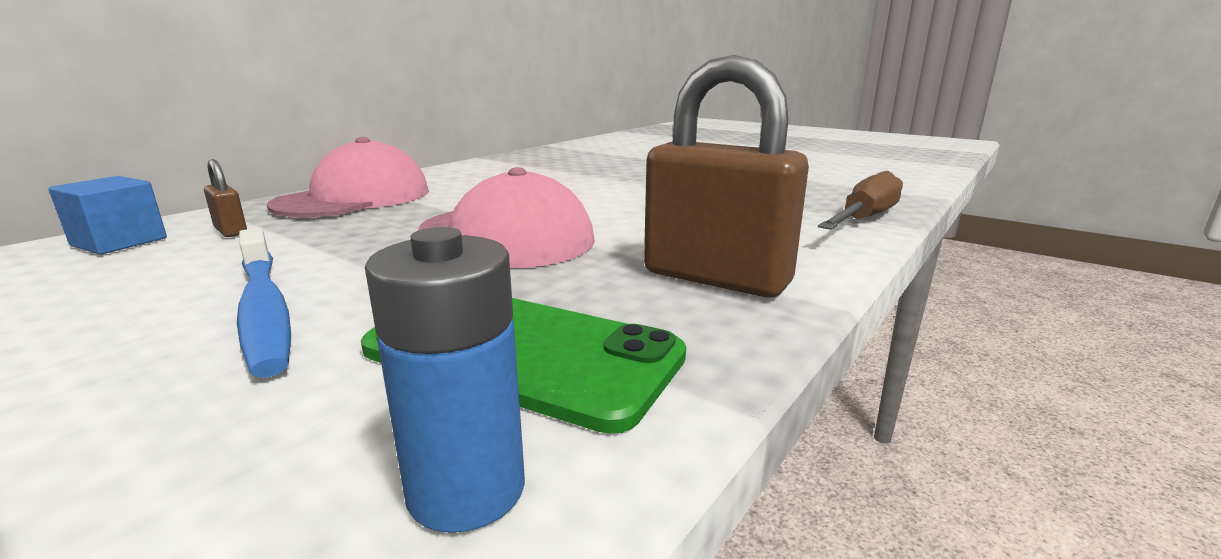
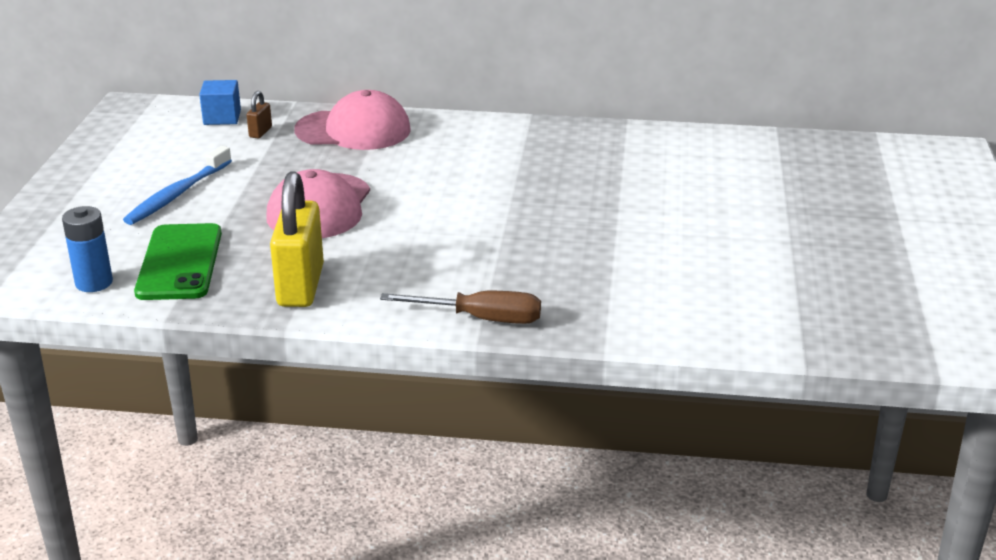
camera: 60 degrees right, 10 degrees up
(716, 278) = (300, 286): brown padlock -> yellow padlock

